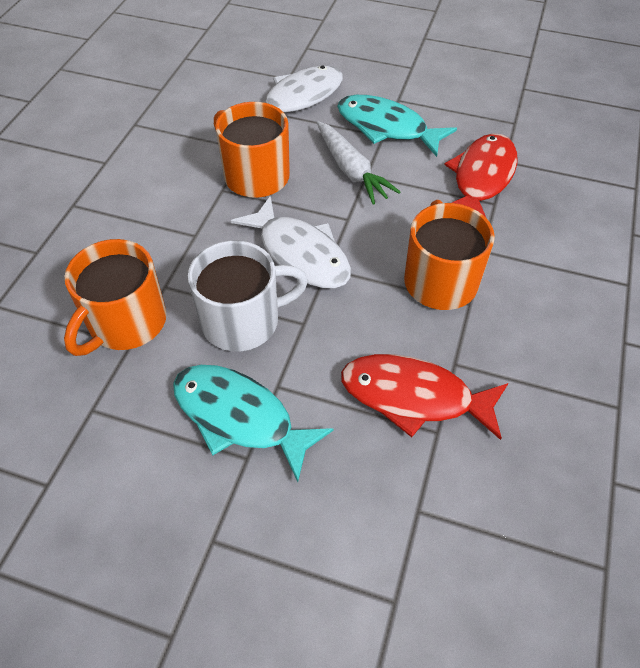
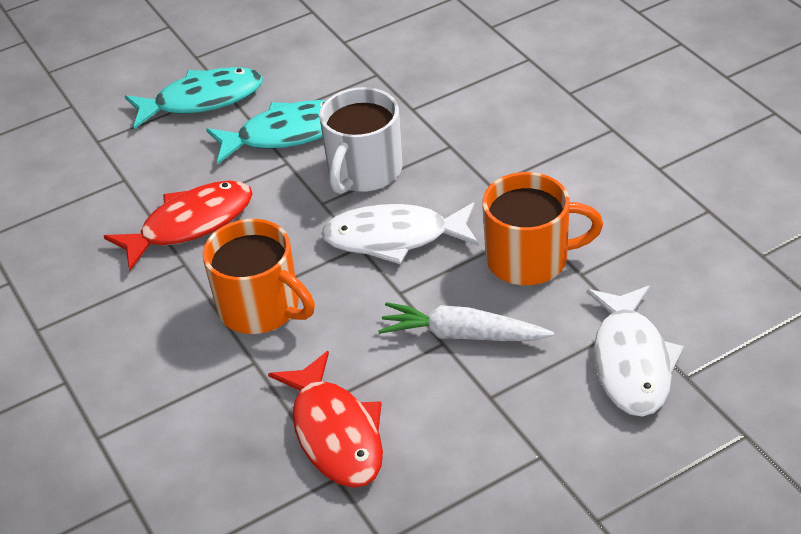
camera: 135 degrees right, 10 degrees down
(126, 323) = (435, 113): orange mug -> none
(386, 127) = (499, 409): turquoise fish -> turquoise fish (202, 100)

